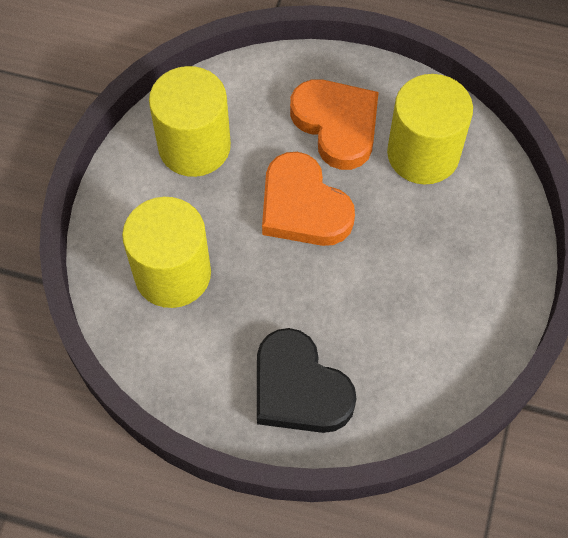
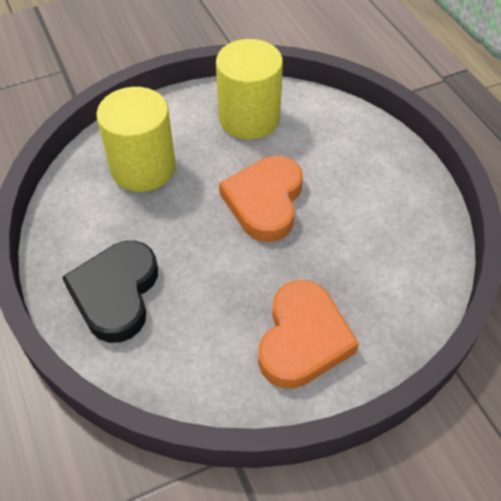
camera: 50 degrees right, 10 degrees down
(337, 125) = (350, 178): orange heart -> orange heart (303, 339)
(423, 154) = (386, 242): yellow cylinder -> none

